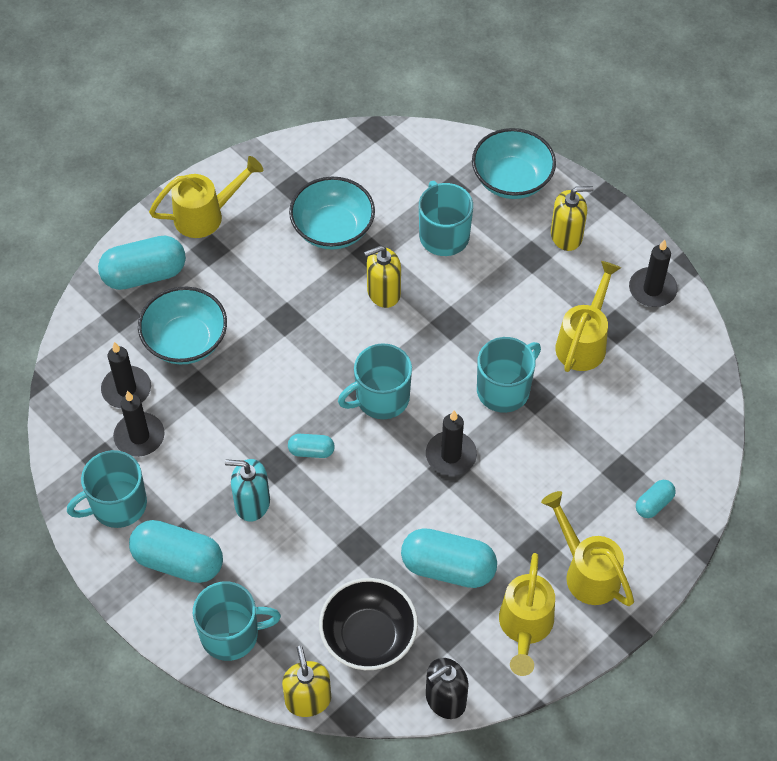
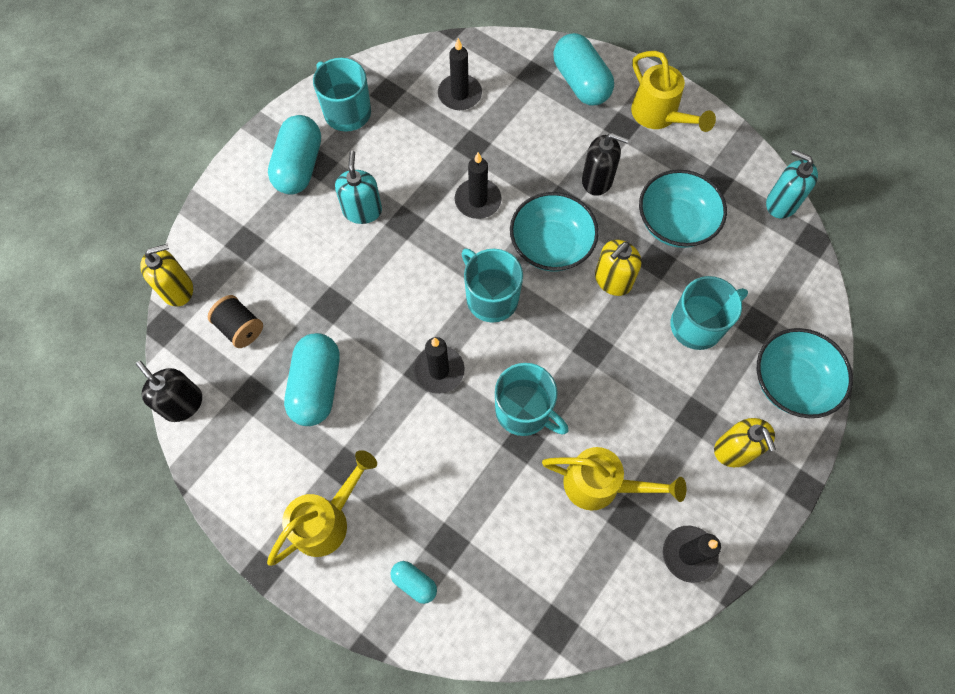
camera: 80 degrees right, 10 degrees up
(139, 436) = (415, 113): black candle -> black candle (478, 200)
(185, 341) = (518, 127): turquoise bowl -> turquoise bowl (551, 245)
(231, 634) = (234, 219): turquoise mug -> none
(268, 283) = (597, 180): none -> black soap dispenser
(311, 451) = (423, 248): turquoise capsule -> none
(331, 141) = (781, 203): none -> turquoise soap dispenser
(368, 637) = (240, 328): black bowl -> black spool
(383, 292) = (613, 280): yellow soap dispenser -> yellow soap dispenser turned 105 degrees counterclockwise
(525, 627) = (260, 466): yellow watering can -> none

